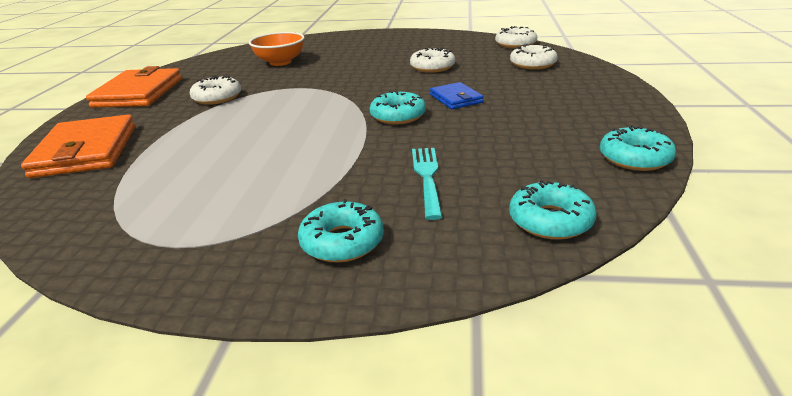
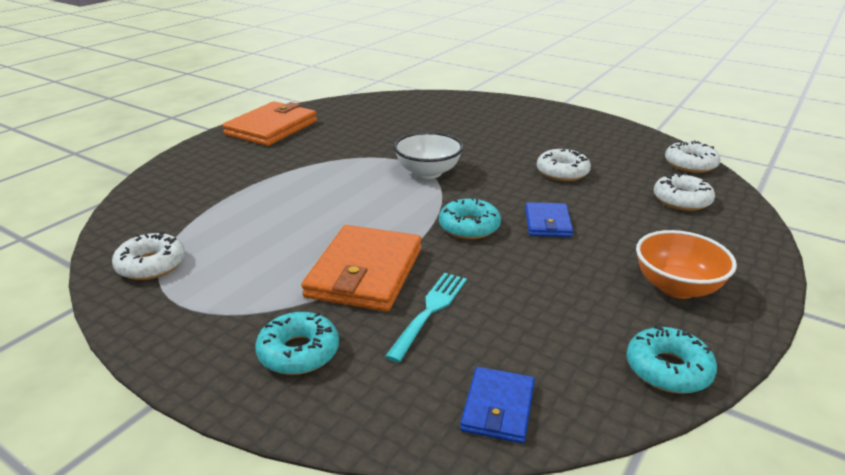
camera: 25 degrees right, 0 degrees up
(86, 151) = (188, 182): orange wallet -> orange wallet (365, 272)
(217, 98) = (328, 153): white donut -> white donut (151, 265)
(280, 62) = (417, 123): orange bowl -> orange bowl (677, 287)
(324, 90) = (428, 172): none -> white bowl
(550, 220) = (498, 408): turquoise donut -> blue wallet

